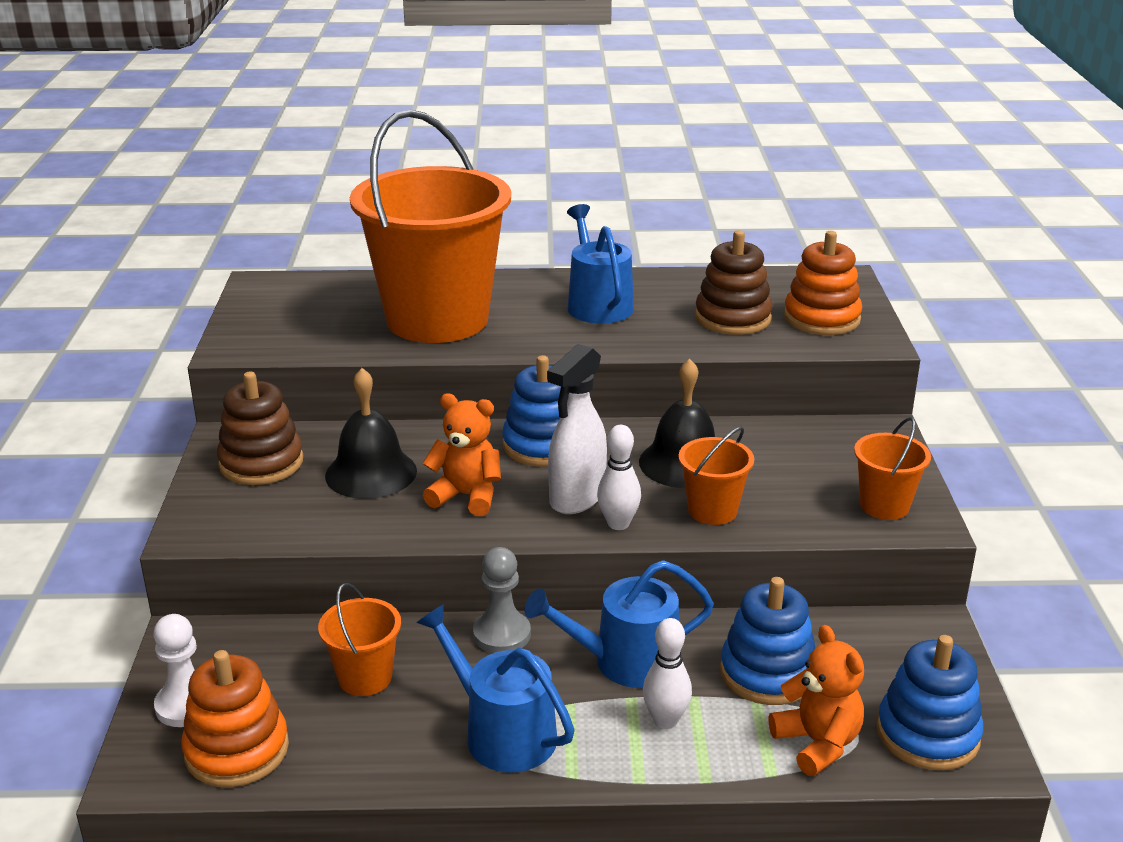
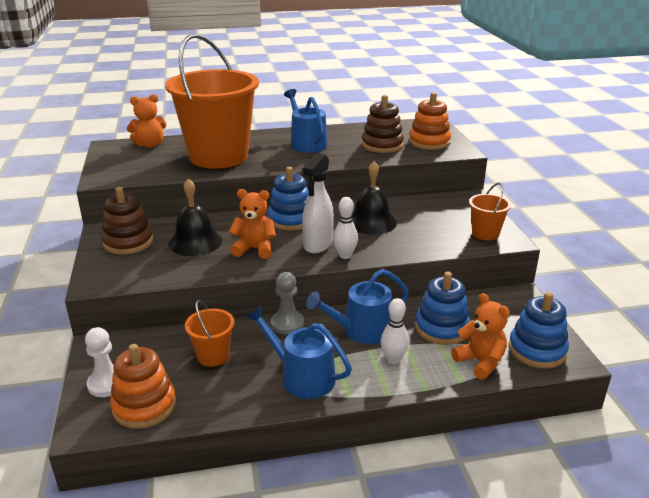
camera: 10 degrees left, 0 degrees up
(327, 287) = (150, 145): none -> orange teddy bear
(712, 510) = (394, 244): orange bucket -> none

